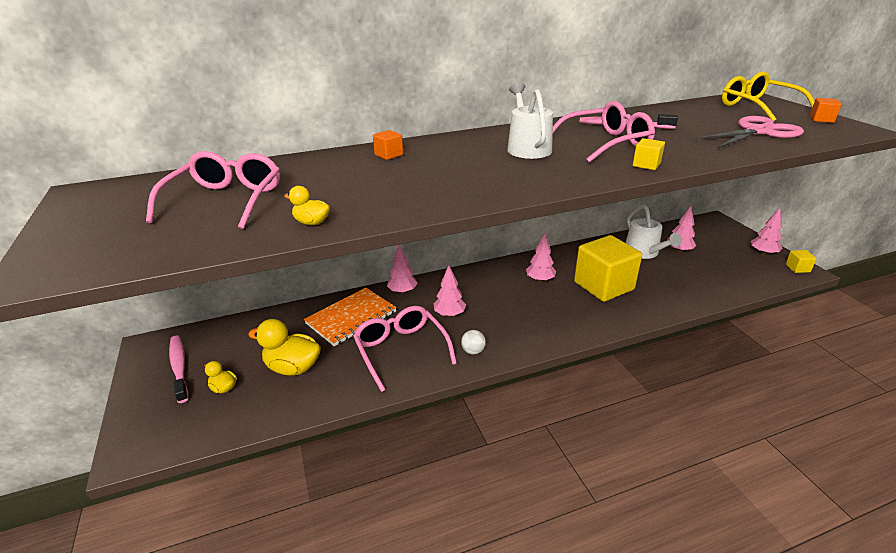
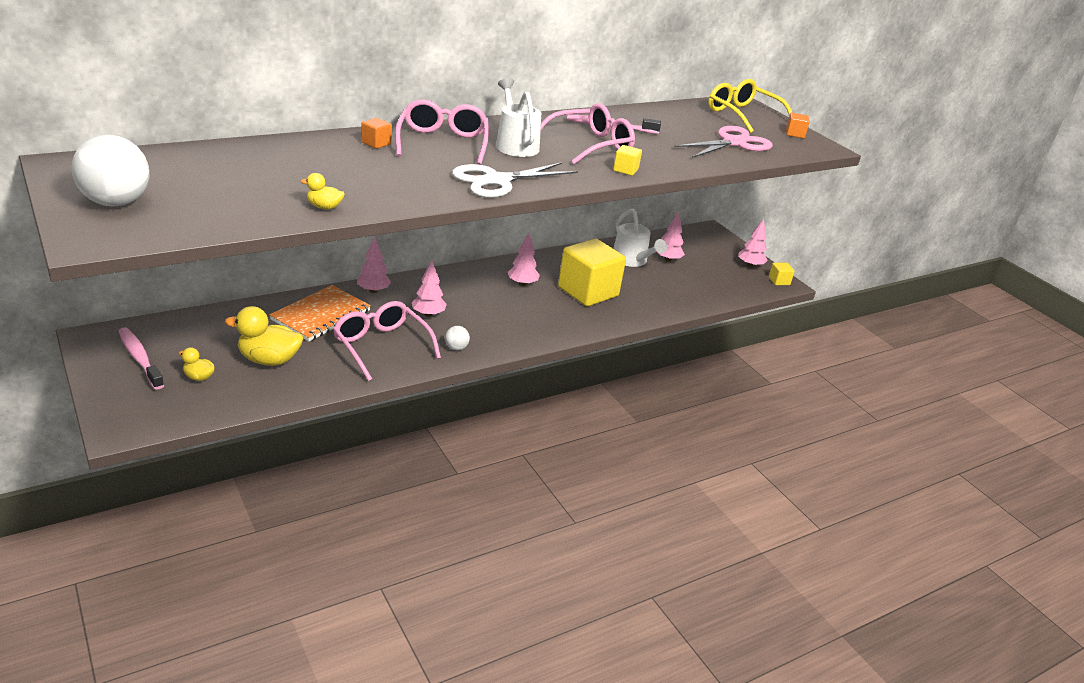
camera: 15 degrees left, 0 degrees up
(100, 228) = (116, 202): none -> white ball
(226, 200) = (228, 182): pink glasses -> pink glasses (442, 142)
(505, 184) = (497, 181): none -> white scissors

